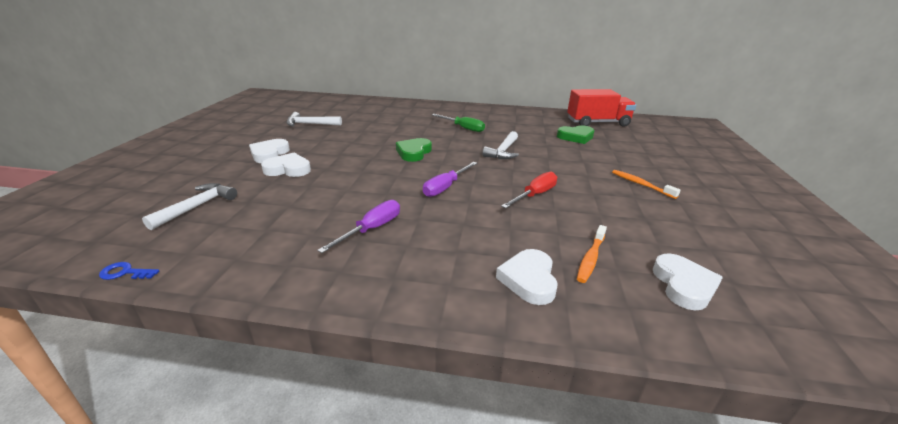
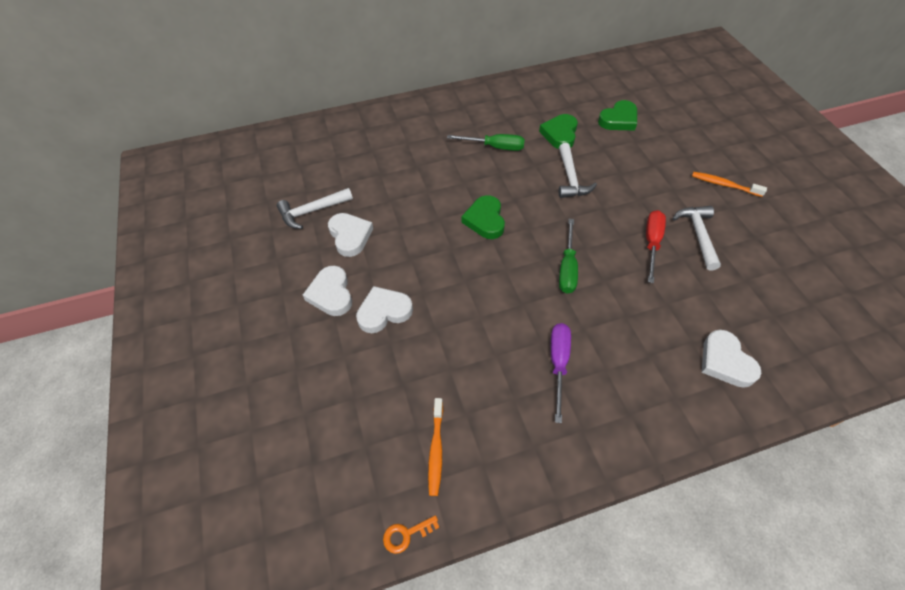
camera: 25 degrees left, 25 degrees up
(125, 272) = (406, 534): blue key -> orange key
(197, 207) = (360, 418): white hammer -> white hammer (698, 235)
(445, 187) = (567, 268): purple screwdriver -> green screwdriver
(519, 133) = (560, 134): none -> green heart
(590, 258) = (749, 312): orange toothbrush -> orange toothbrush (436, 450)
(597, 123) = (620, 80): red truck -> none
(684, 285) = (824, 312): white heart -> white heart (350, 236)

